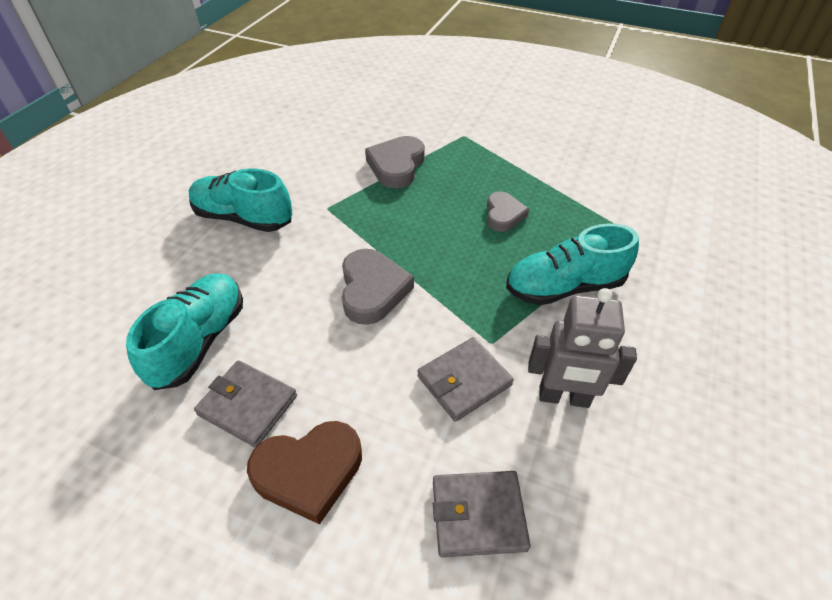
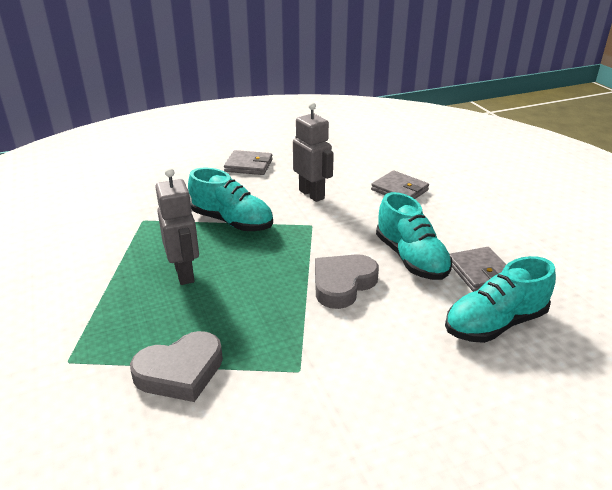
camera: 135 degrees left, 15 degrees down
(243, 218) = (388, 415): turquoise shoe -> turquoise shoe (411, 258)
(309, 472) = (464, 233): brown heart -> none
(464, 381) = (348, 221): grey wallet -> grey wallet (248, 165)
(503, 215) = (185, 273): grey heart -> grey robot

